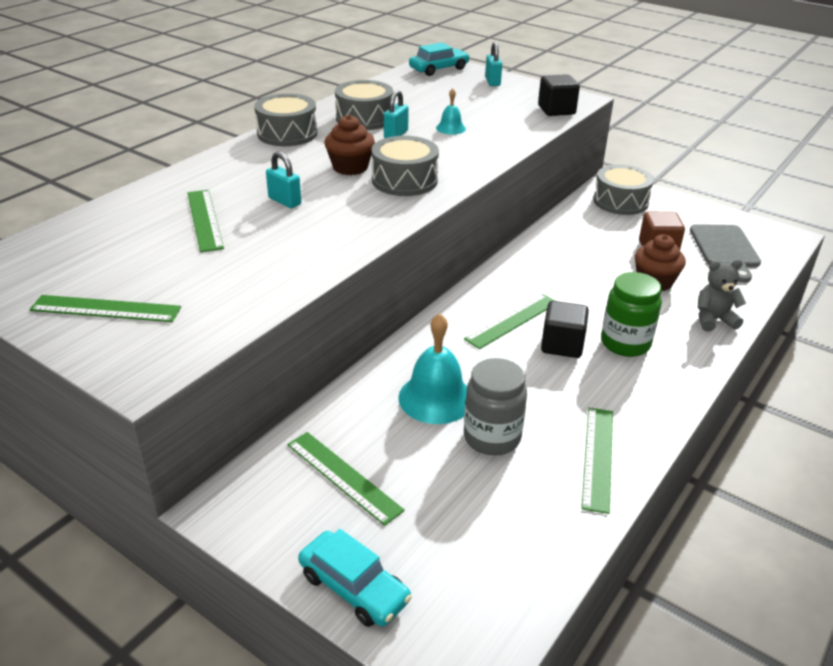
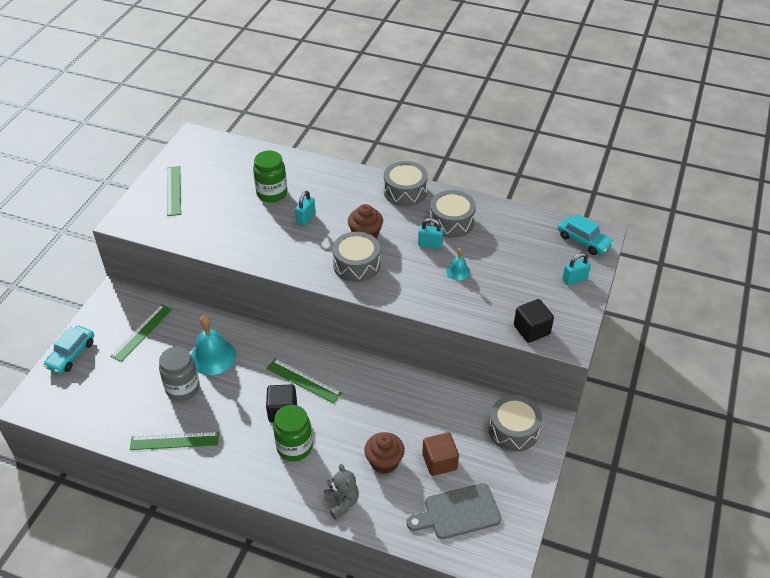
camera: 75 degrees right, 10 degrees up
(204, 219) = (272, 193): green ruler -> green jar

